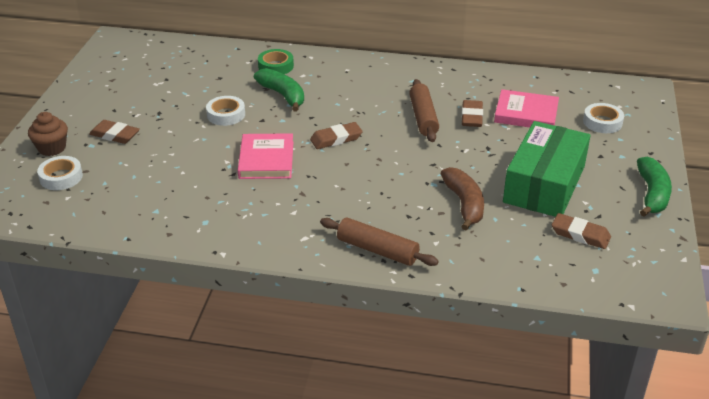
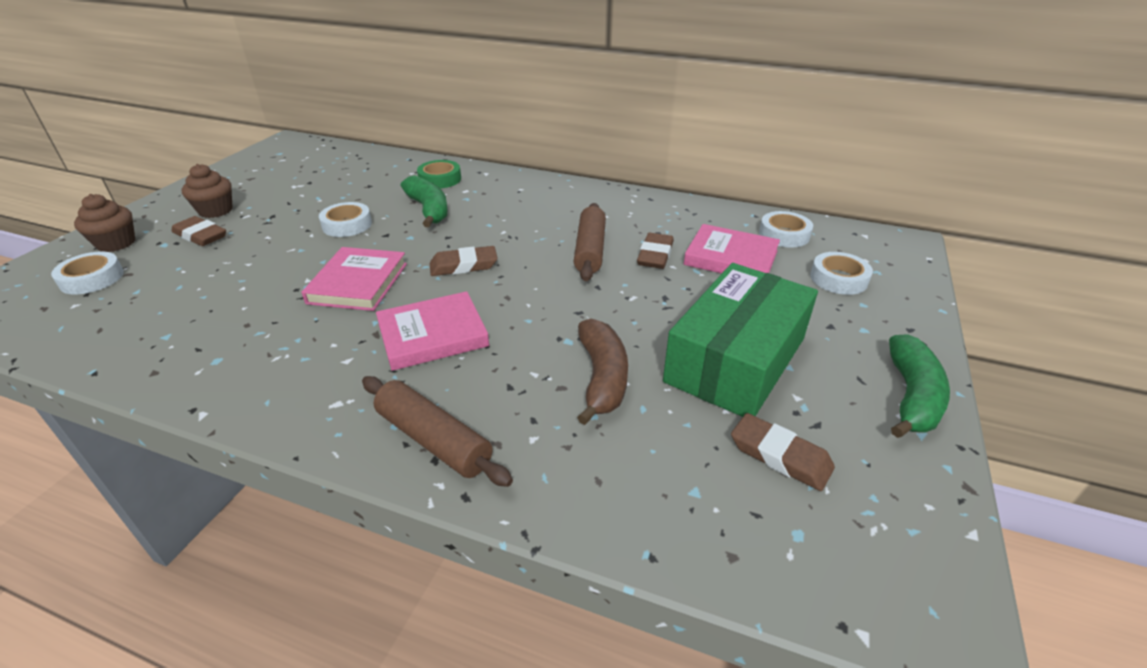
camera: 10 degrees right, 0 degrees up
(108, 112) = (216, 210): none -> brown cupcake
(341, 190) = (433, 335): none -> pink book
(560, 91) = (784, 235): none -> white tape

